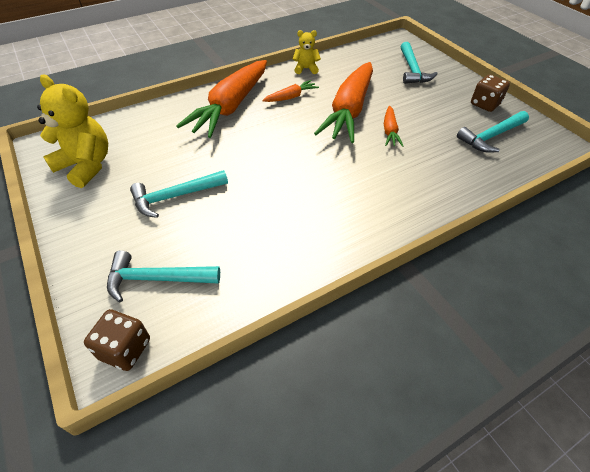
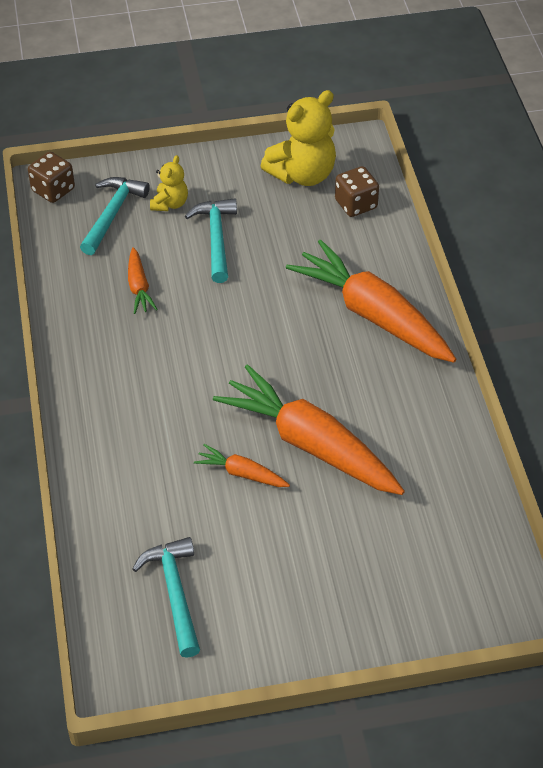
camera: 110 degrees right, 0 degrees up
(291, 97) = (372, 387): orange carrot -> orange carrot (139, 287)
(306, 69) = (449, 428): yellow teddy bear -> yellow teddy bear (170, 204)
(412, 70) = (395, 579): turquoise hammer -> none
(485, 104) = (254, 633): brown dice -> brown dice (356, 204)

